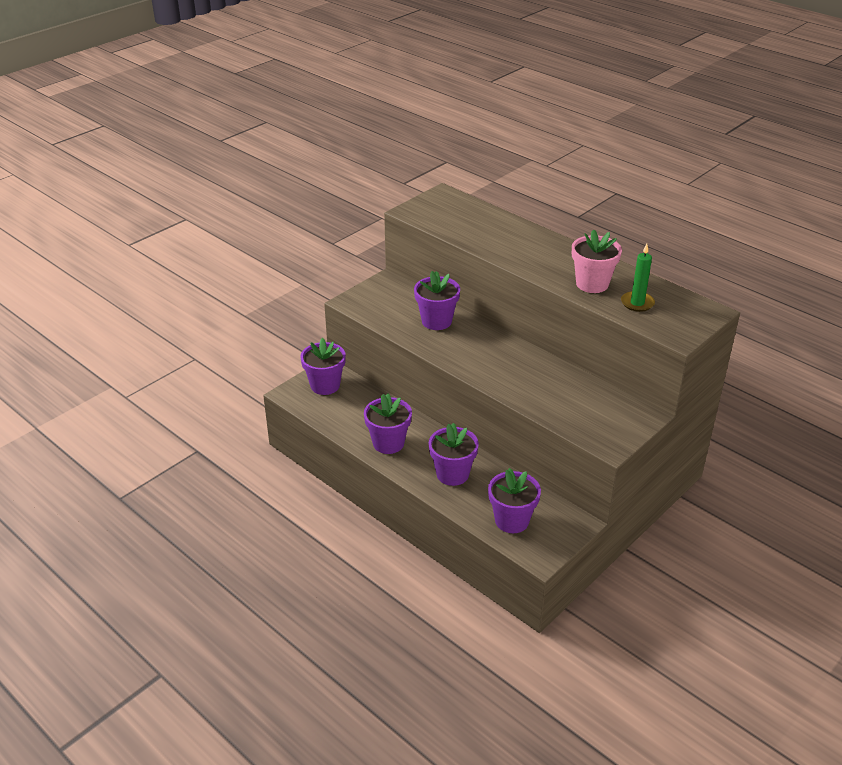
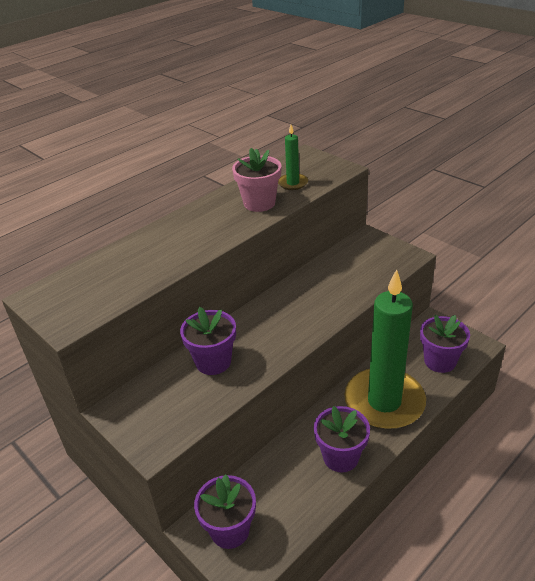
camera: 85 degrees left, 0 degrees up
(452, 474) = (384, 402): purple flower pot -> green candle

